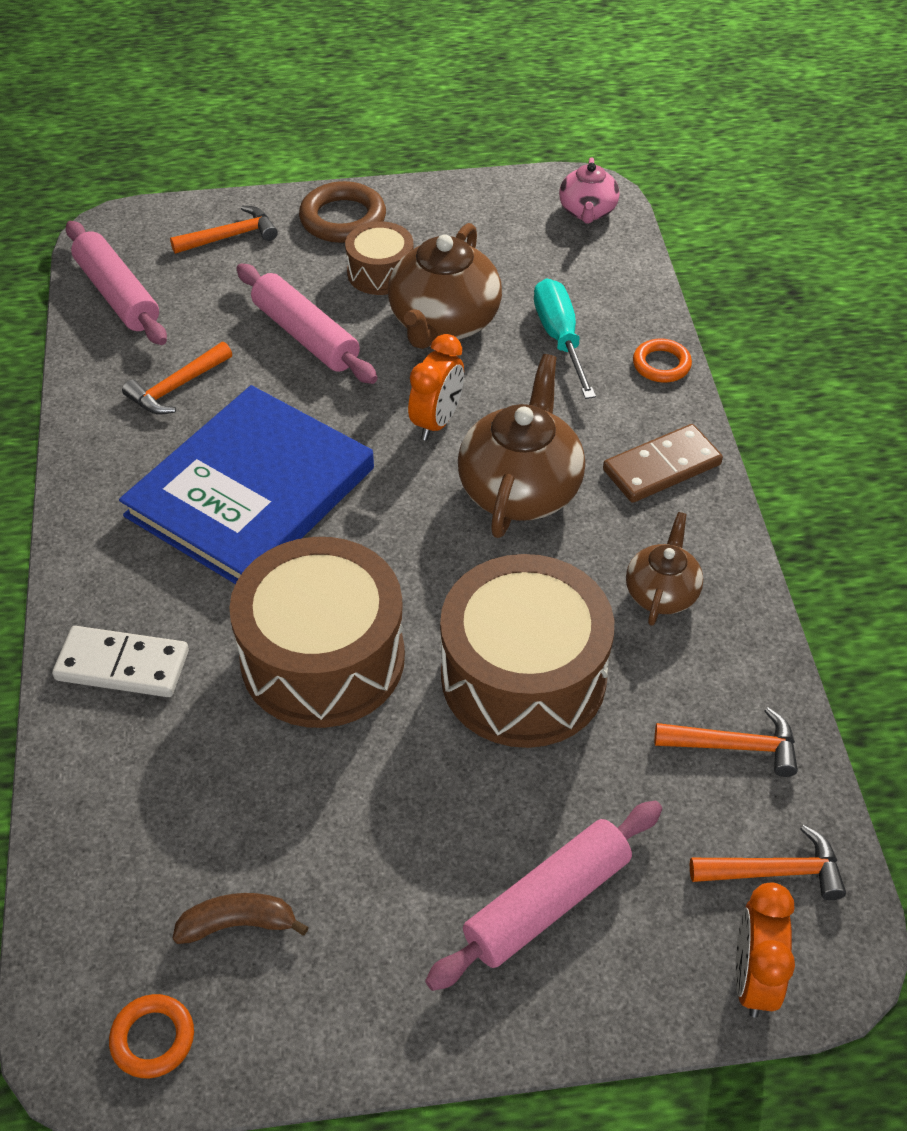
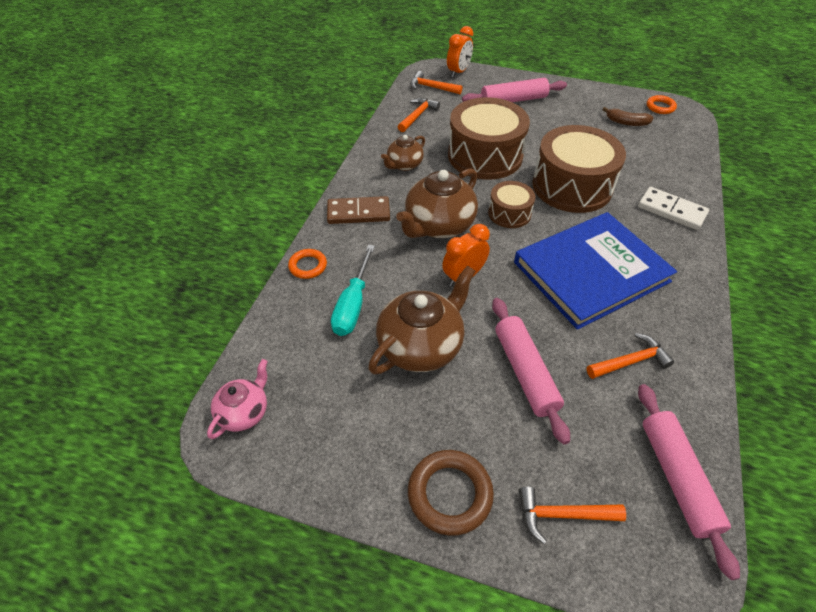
camera: 155 degrees left, 0 degrees up
(380, 273) = (444, 412): brown drum -> brown drum (509, 213)
(734, 746) = (417, 116): orange hammer -> orange hammer turned 90 degrees clockwise

